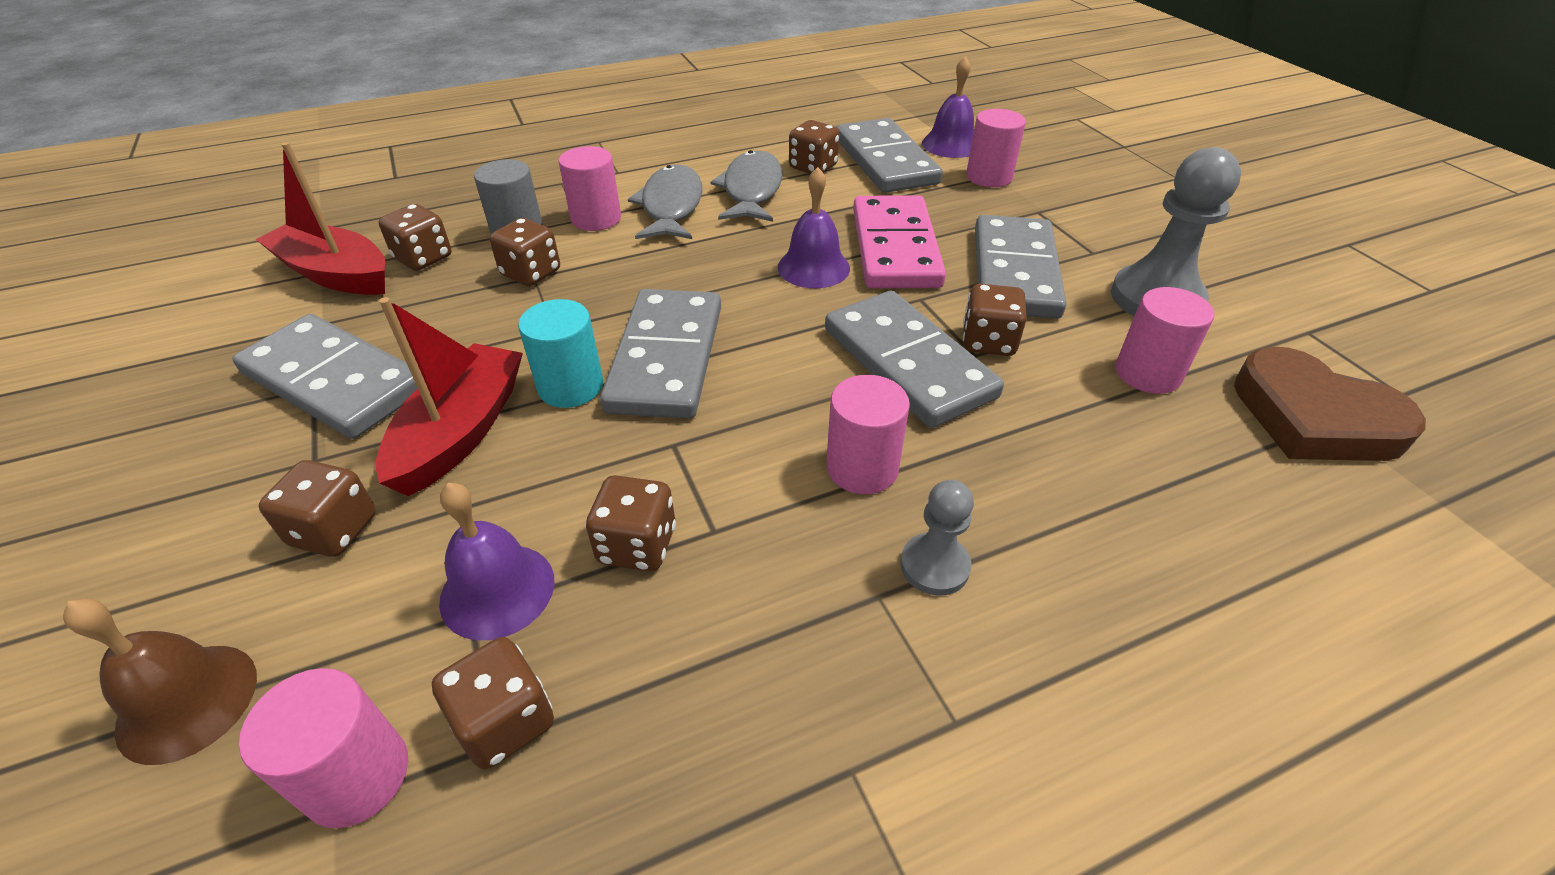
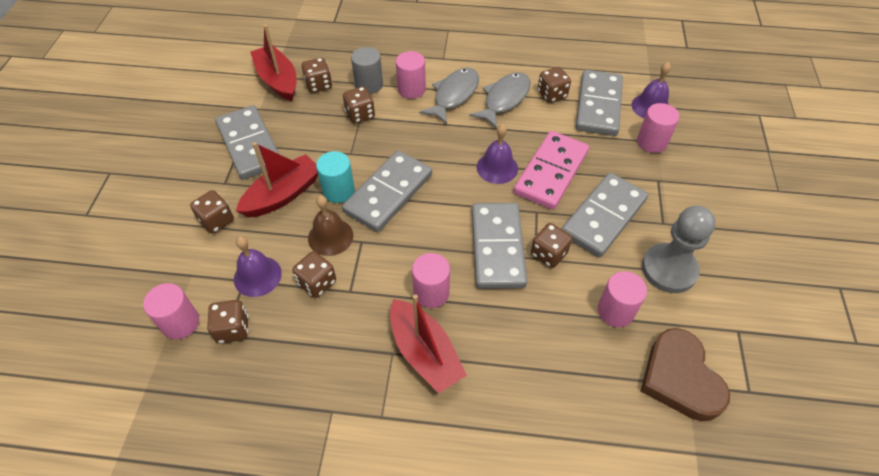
camera: 30 degrees right, 10 degrees up
(187, 702) = (145, 268): brown bell -> brown bell (330, 237)
(934, 566) = (424, 353): grey pawn -> red boat

